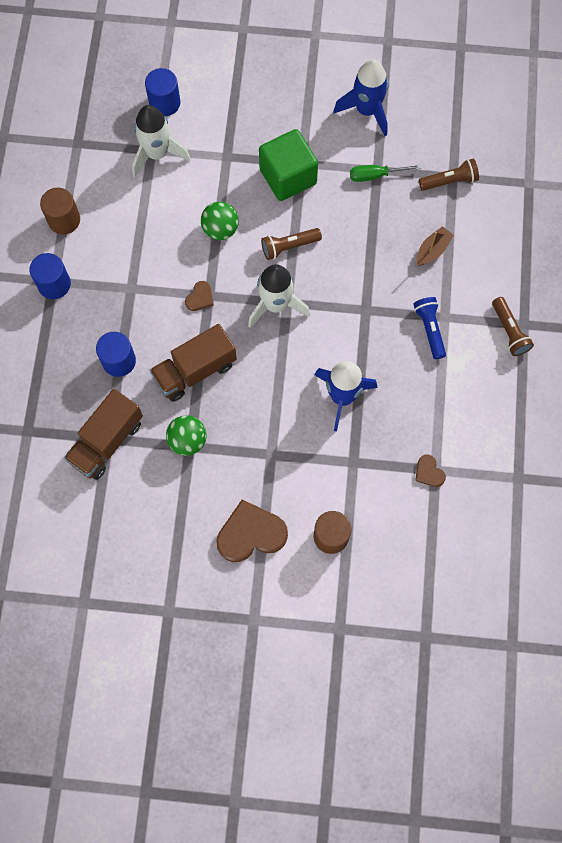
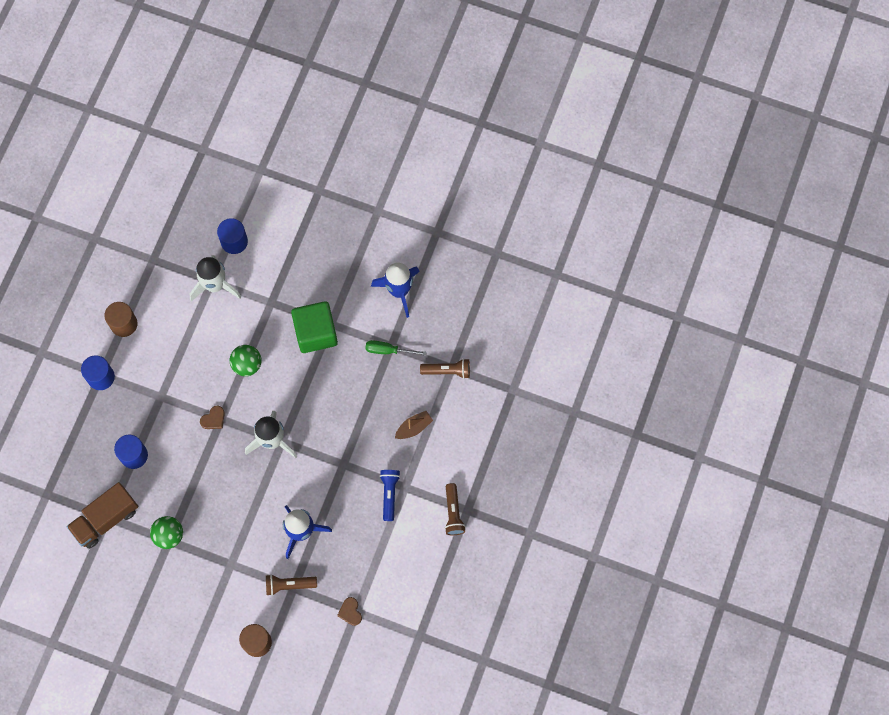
camera: 15 degrees right, 0 degrees up
(195, 370) = (191, 479): brown truck -> none
(251, 533) = (196, 623): brown heart -> none
(289, 246) = (298, 394): brown flashlight -> brown flashlight (289, 585)

